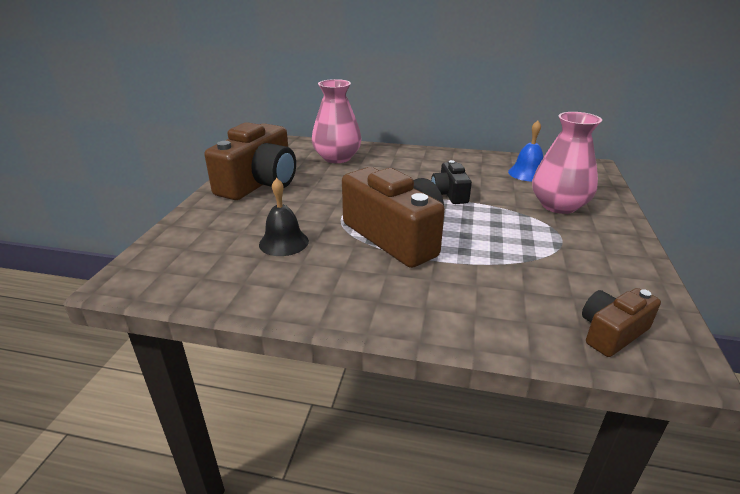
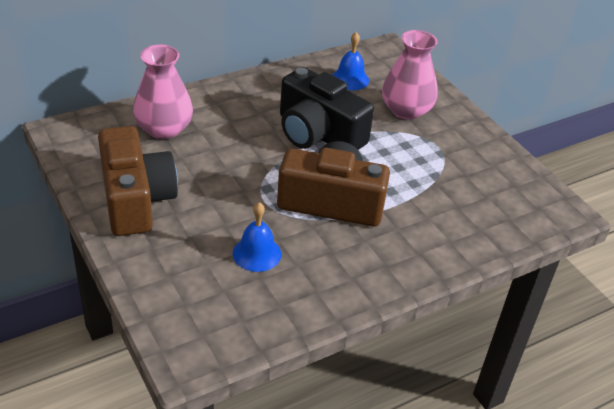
camera: 45 degrees left, 10 degrees up
(284, 242) = (257, 253): black bell -> blue bell
(450, 194) = (318, 133): black camera -> black camera, size x1.95
(611, 332) = (526, 213): brown camera -> none

